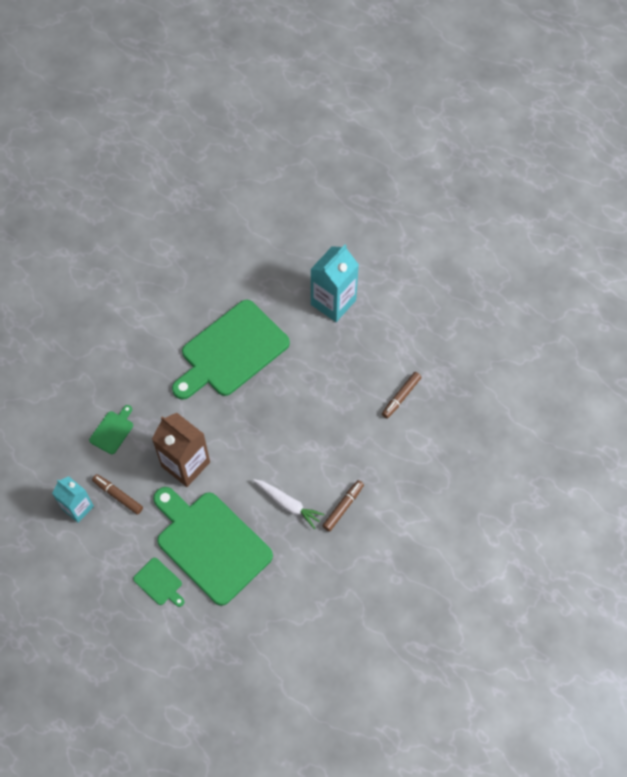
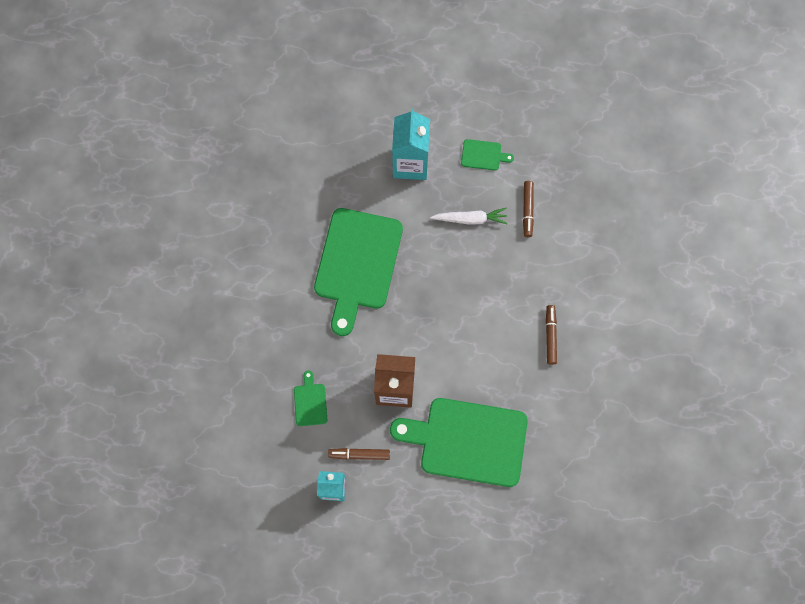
camera: 35 degrees left, 10 degrees up
(159, 583) = (451, 502): green cutting board -> green cutting board (483, 155)
(288, 504) = (505, 364): white carrot -> white carrot (470, 219)

